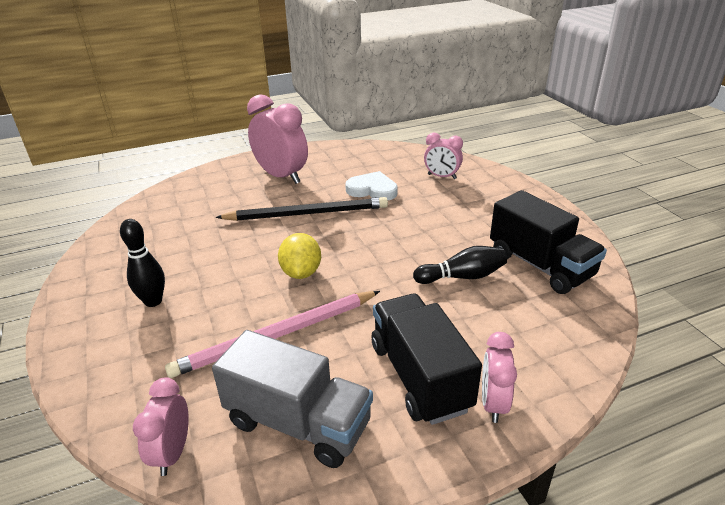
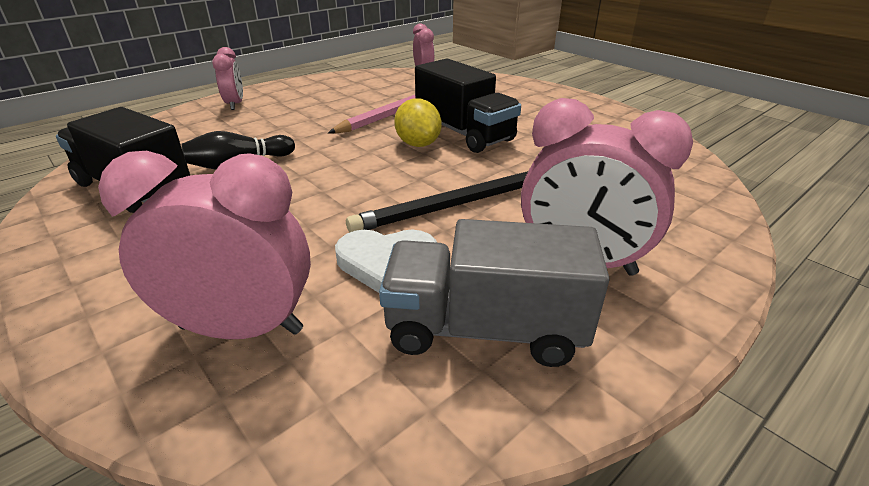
camera: 160 degrees right, 0 degrees up
(153, 301) = (528, 112): black bowling pin -> none
(298, 423) = (362, 86): grey truck -> grey truck (485, 329)
(420, 376) = (286, 107): black truck -> black truck (464, 133)
(441, 177) = (242, 328): pink clock -> pink clock, size x1.78

